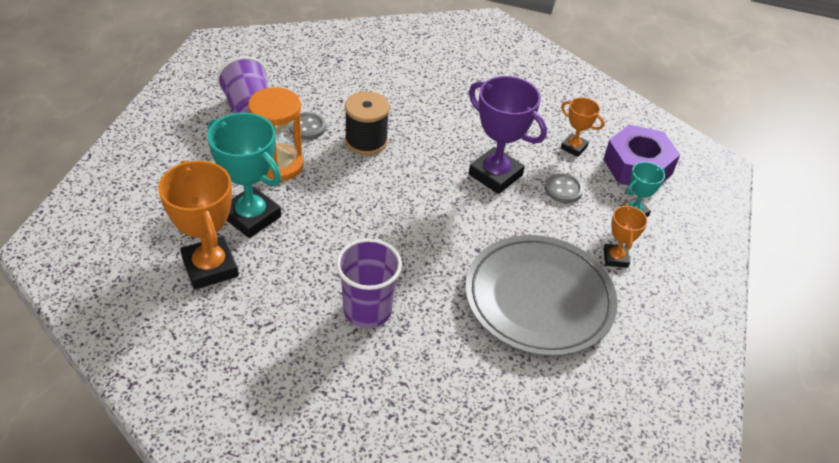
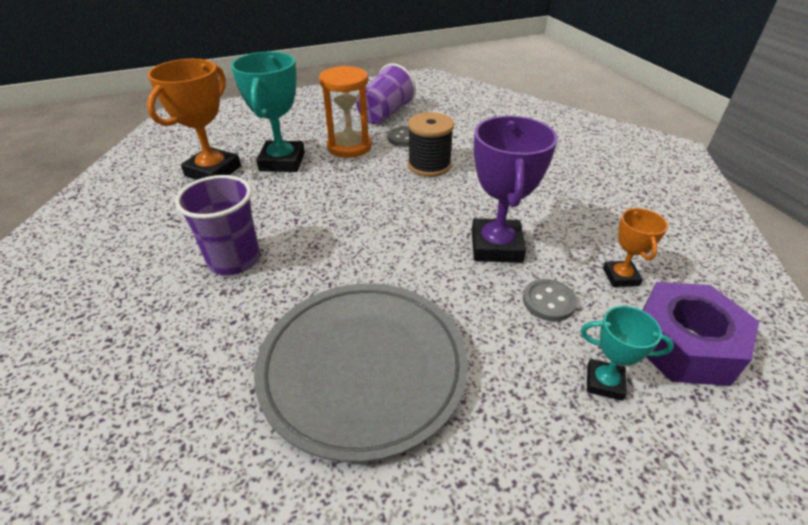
camera: 55 degrees right, 5 degrees down
(615, 258) = (506, 405): orange trophy -> none

